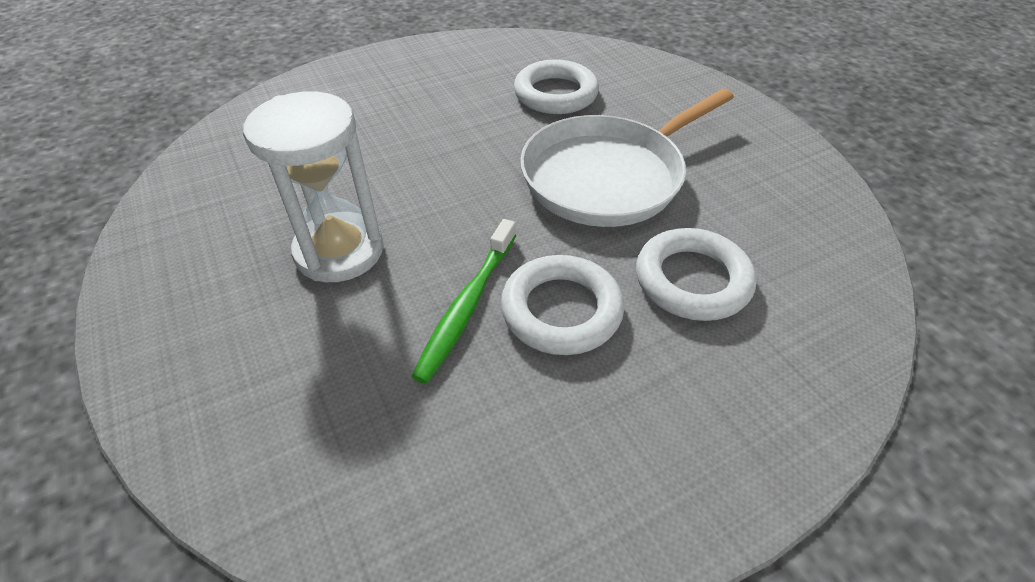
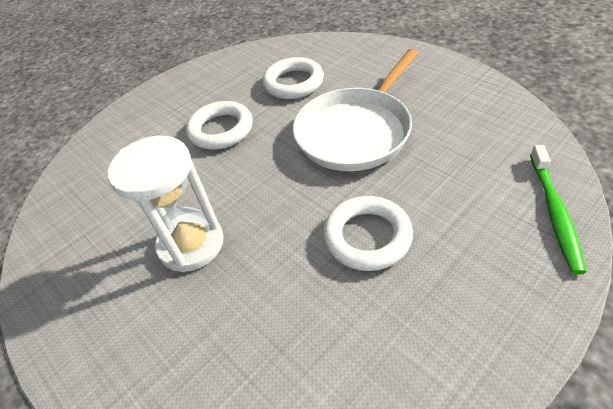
camera: 10 degrees left, 0 degrees up
(467, 305) = (301, 254): green toothbrush -> green toothbrush (554, 212)
(692, 280) = (444, 187): white ring -> white ring (221, 130)

